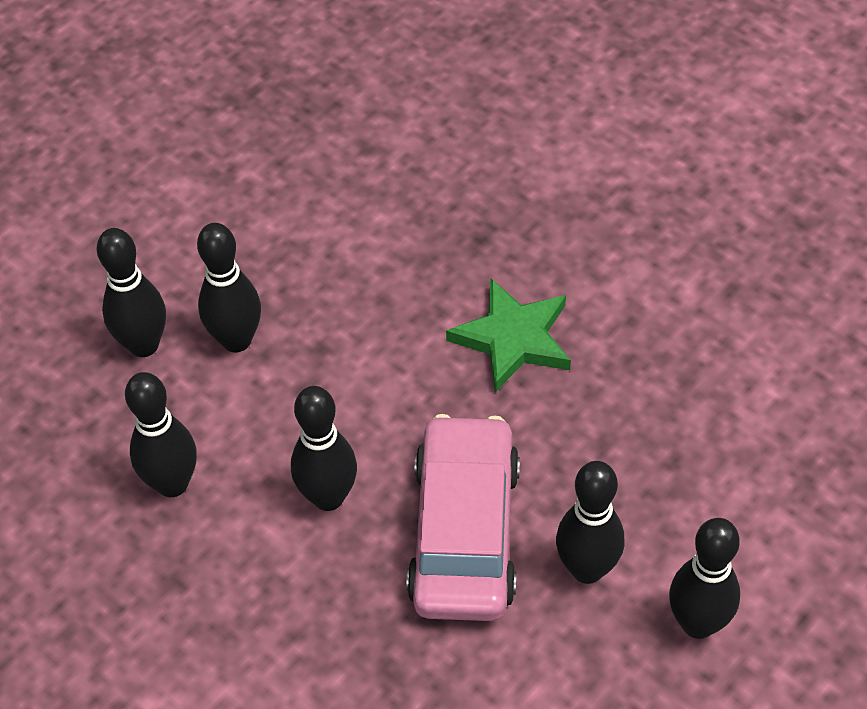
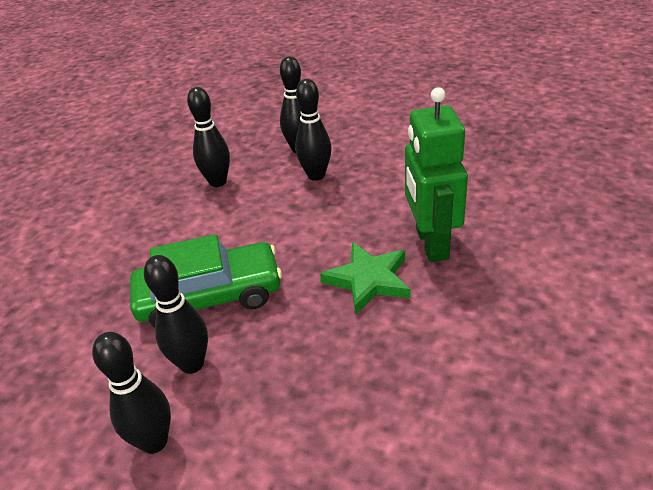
camera: 75 degrees right, 15 degrees down
(328, 497) = (222, 235): black bowling pin -> none
(464, 532) = (210, 296): pink car -> green car
(473, 251) = (431, 243): none -> green robot

